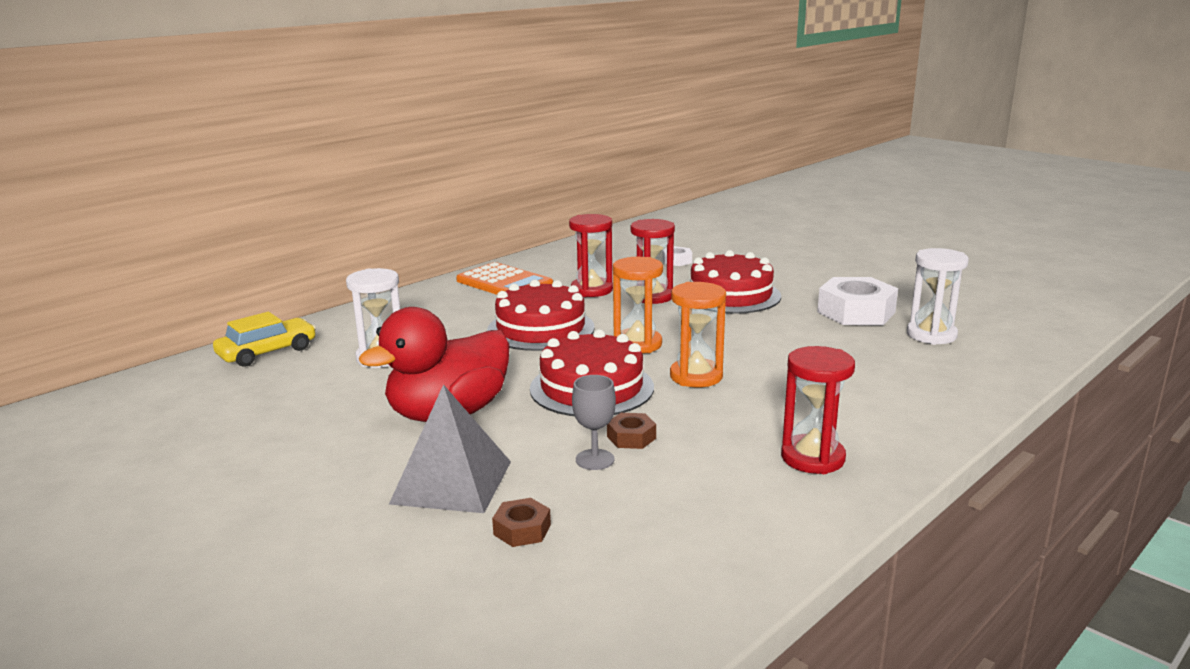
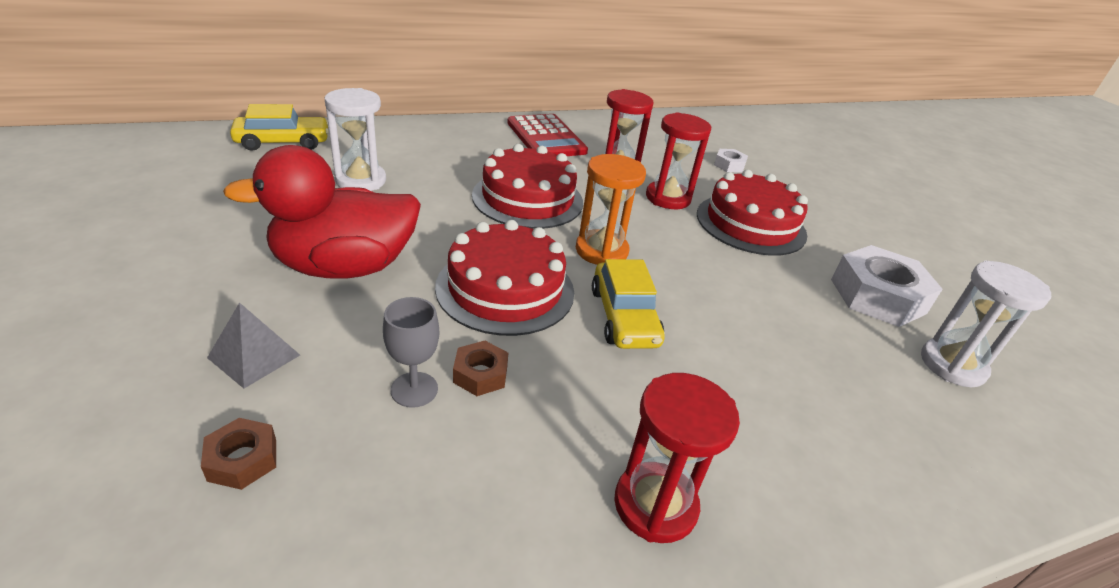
camera: 20 degrees right, 15 degrees up
(451, 482) = (254, 356): grey pyramid -> grey pyramid, size x0.57
(504, 283) = (546, 137): orange calculator -> red calculator
(696, 376) = (624, 317): orange hourglass -> yellow car

